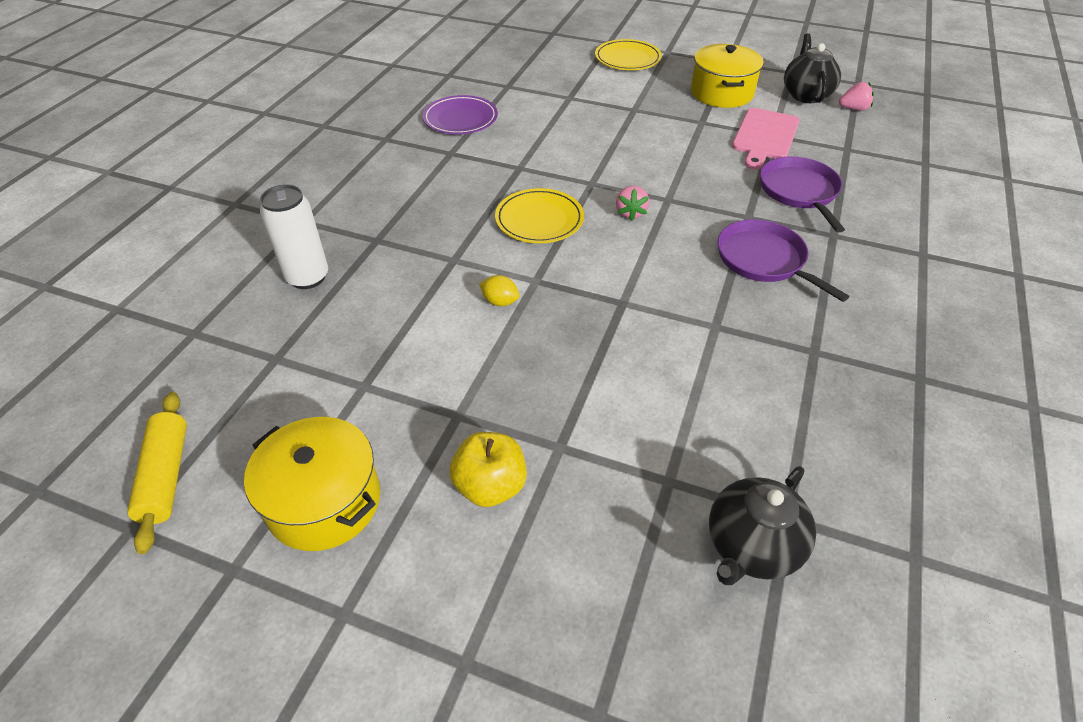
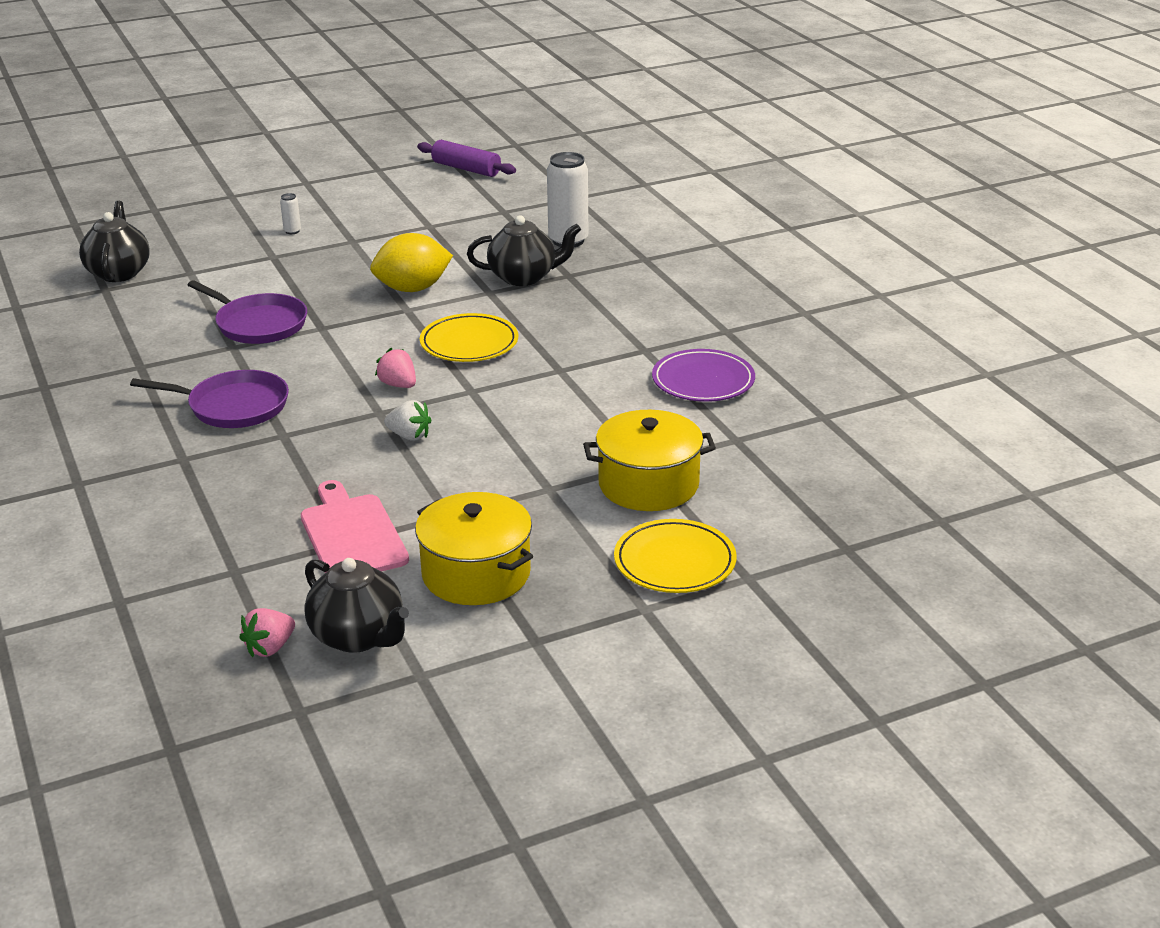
camera: 135 degrees right, 15 degrees down
(166, 476) = (466, 169): yellow rolling pin -> purple rolling pin
(324, 501) = (372, 195): yellow pot -> yellow pot (648, 484)
(407, 258) = (524, 277): none -> black teapot
(490, 486) = (292, 231): yellow apple -> white can
(500, 302) = (412, 289): yellow lemon -> yellow lemon, size x2.07
(668, 173) = (409, 436): none -> white strawberry
(799, 192) = (251, 485): purple pan -> purple pan (258, 324)

